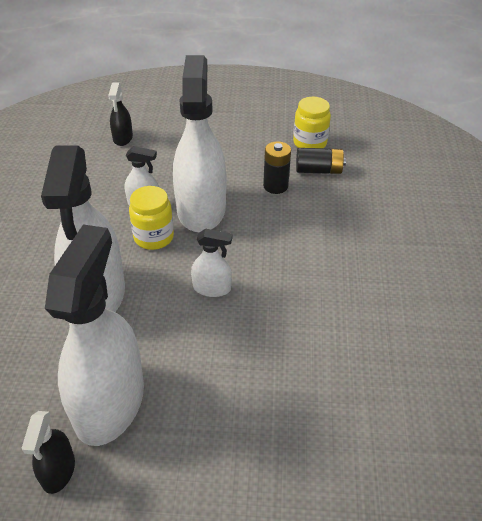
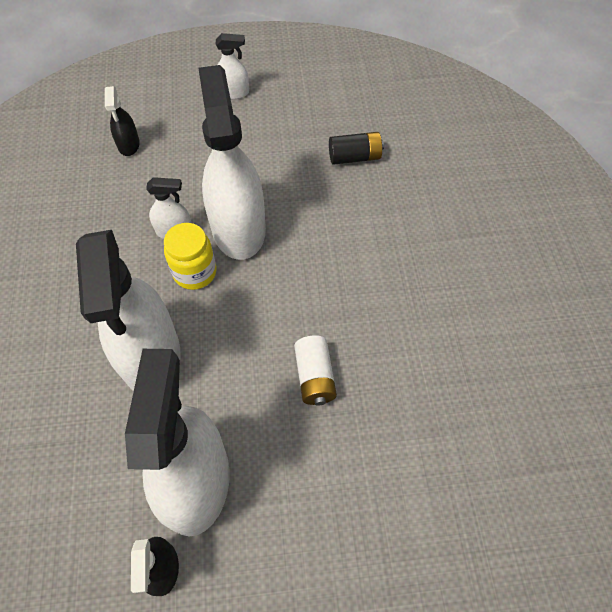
camera: 10 degrees left, 15 degrees up
(212, 288) = (271, 326): white spray bottle -> white spray bottle (233, 92)
(242, 334) = (314, 377): none -> white battery
(275, 186) = (312, 185): black battery -> none
(309, 143) = (338, 122): yellow jar -> none

